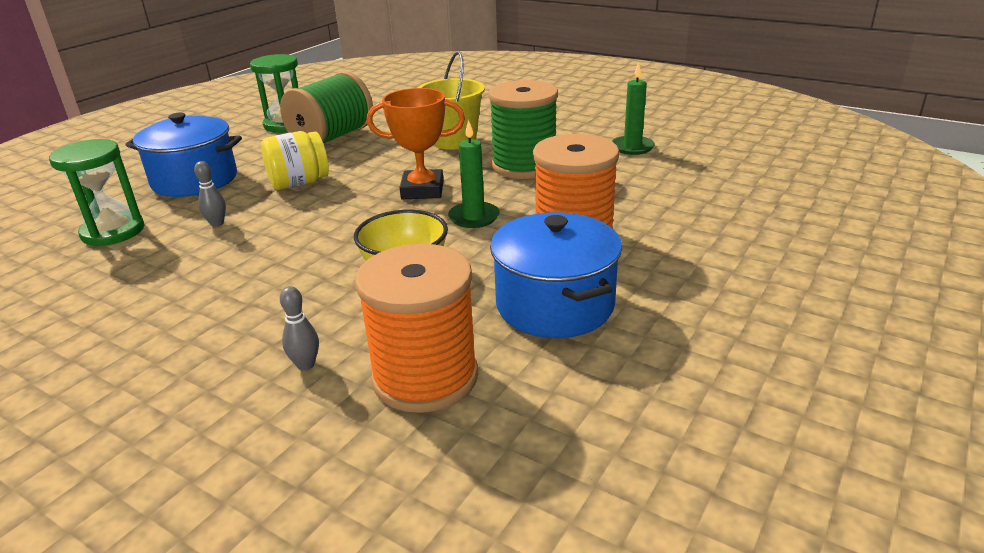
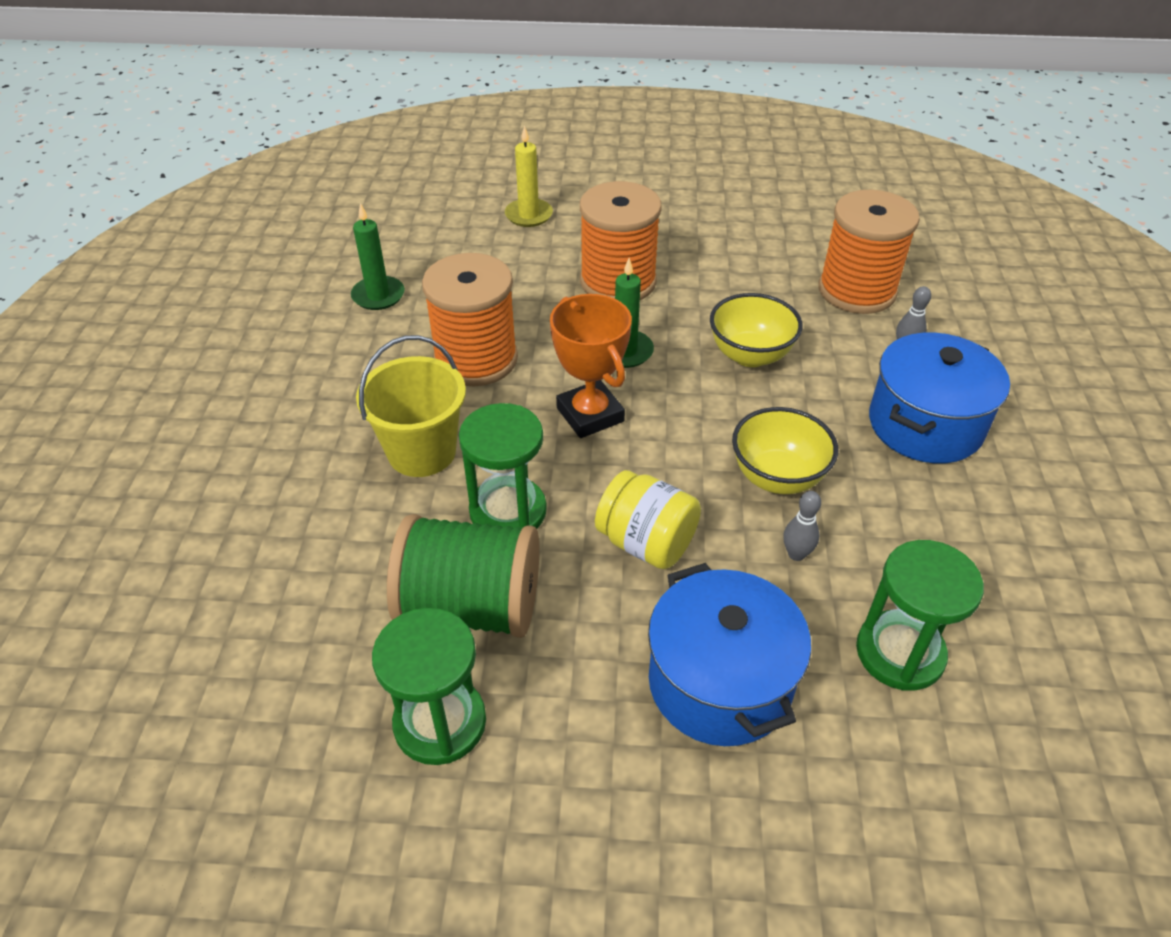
camera: 120 degrees left, 15 degrees up
(276, 237) = (777, 477): none -> yellow bowl
(377, 154) = (508, 511): none -> green hourglass
(524, 166) = (476, 359): green spool -> orange spool
(554, 305) = (727, 263): blue pot -> blue pot (925, 424)
(724, 220) = (528, 215): none -> yellow candle

